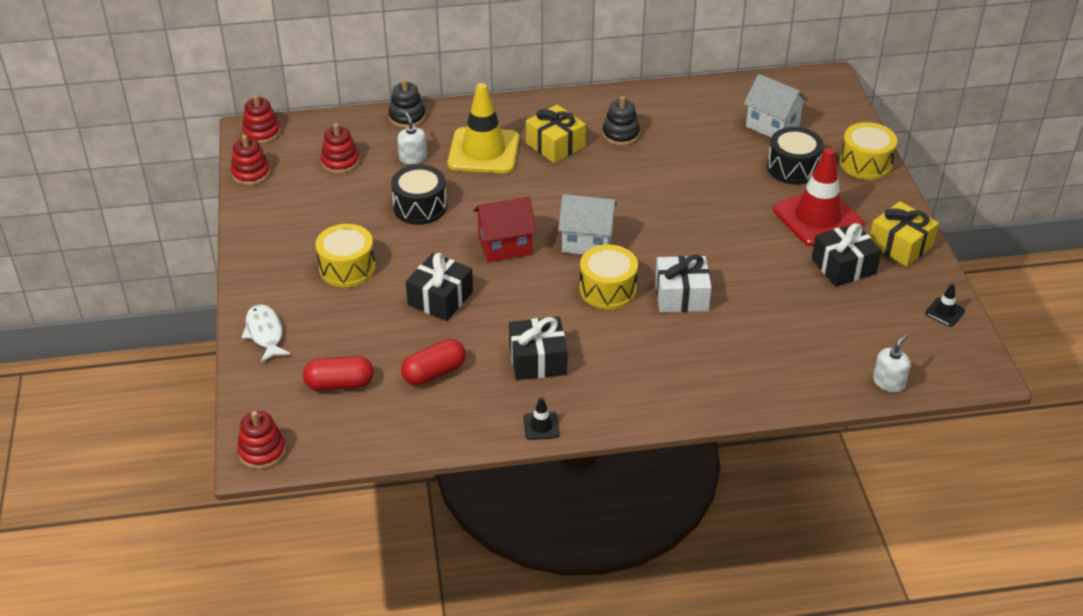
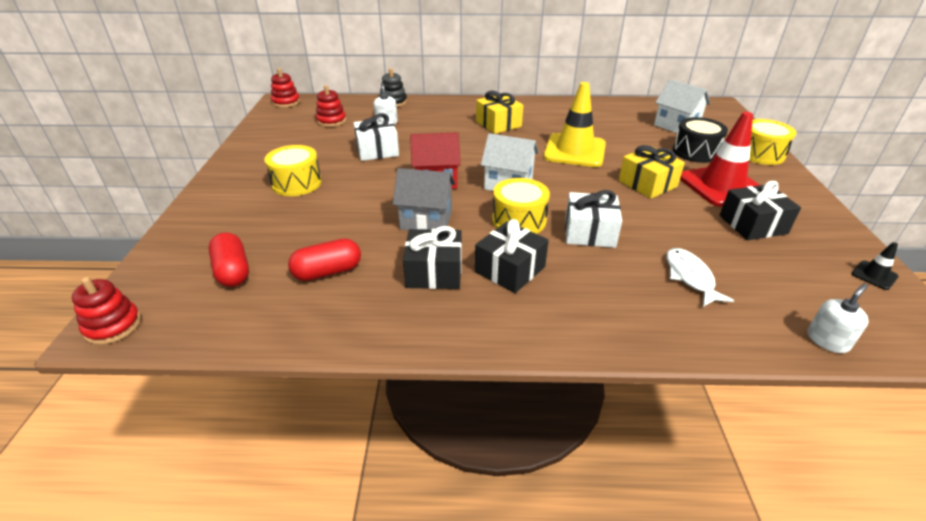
camera: 10 degrees right, 5 degrees down
(251, 173) = (262, 122): red stacking toy -> none
(265, 333) = (196, 222): white fish -> white fish (690, 277)
(340, 384) = (232, 271): red capsule -> red capsule turned 60 degrees clockwise
(420, 207) = (377, 150): black drum -> white gift
(440, 298) = (363, 212): black gift -> black gift (510, 269)
(483, 151) = (441, 123): yellow traffic cone -> yellow traffic cone (574, 151)
(511, 302) = (426, 221): none -> grey house
(541, 426) = (415, 338): black traffic cone -> none
(620, 134) = (551, 122): black stacking toy -> none
(900, 245) = (807, 213): yellow gift -> yellow gift (647, 184)

